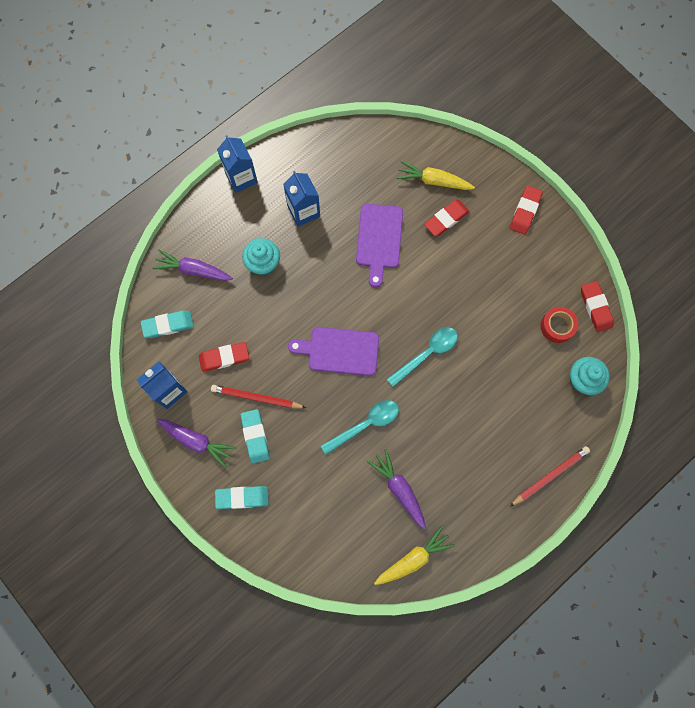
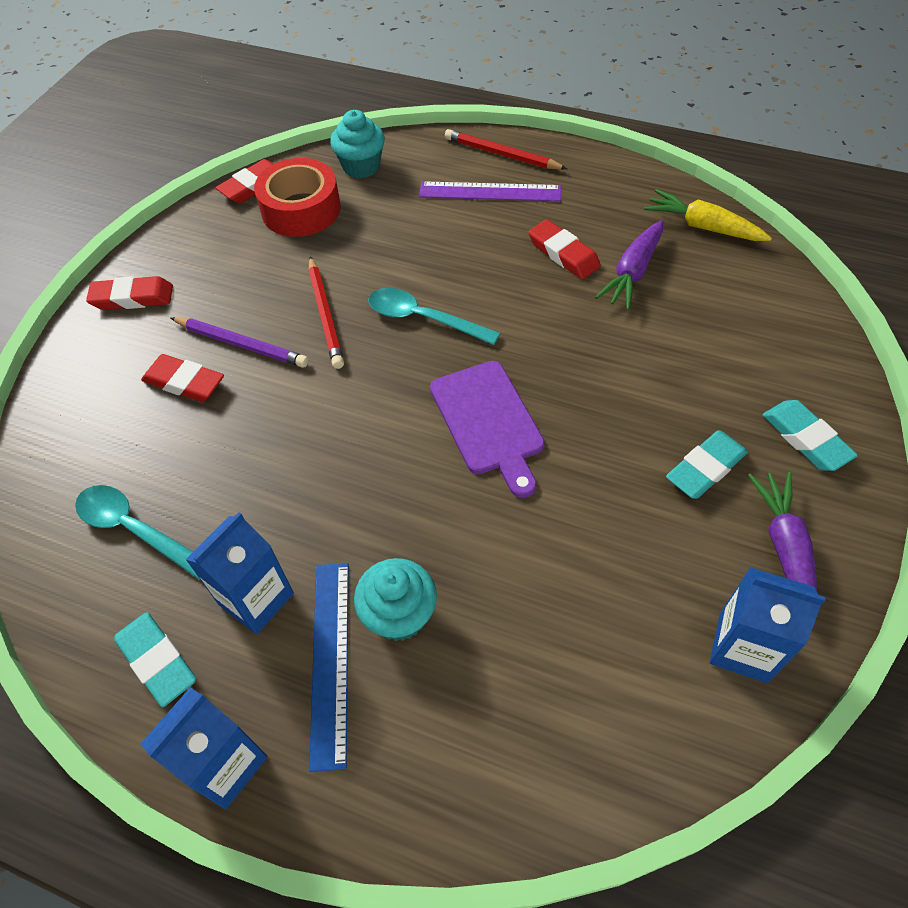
camera: 115 degrees left, 20 degrees down
(168, 325) = (627, 727): turquoise eraser -> turquoise eraser (157, 661)
(193, 270) = (485, 744): purple carrot -> none
(224, 357) = (616, 585): red eraser -> red eraser (563, 254)
(256, 398) = (646, 498): red pencil -> red pencil (325, 315)
(260, 229) = (330, 660): none -> blue ruler
(365, 424) = (577, 342): turquoise spoon -> turquoise spoon (135, 529)
(379, 239) = (262, 454): purple cutting board -> none
(433, 181) = (116, 426): yellow carrot -> none
(458, 255) = (242, 344): none -> purple pencil
(515, 447) = (490, 191): none -> purple ruler
(557, 326) = (301, 209): red tape -> red tape, size x1.59

